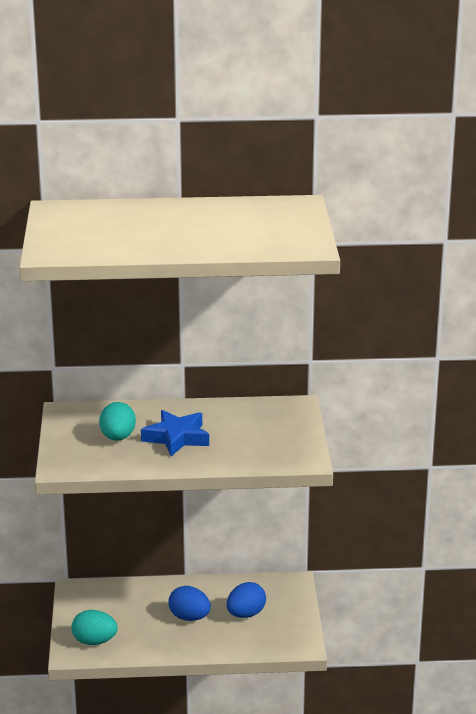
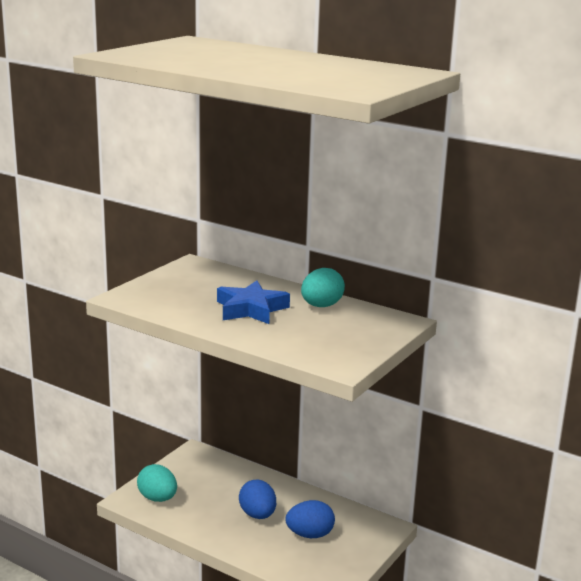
camera: 35 degrees right, 5 degrees down
(118, 437) = (202, 293): turquoise egg -> turquoise egg (321, 306)

